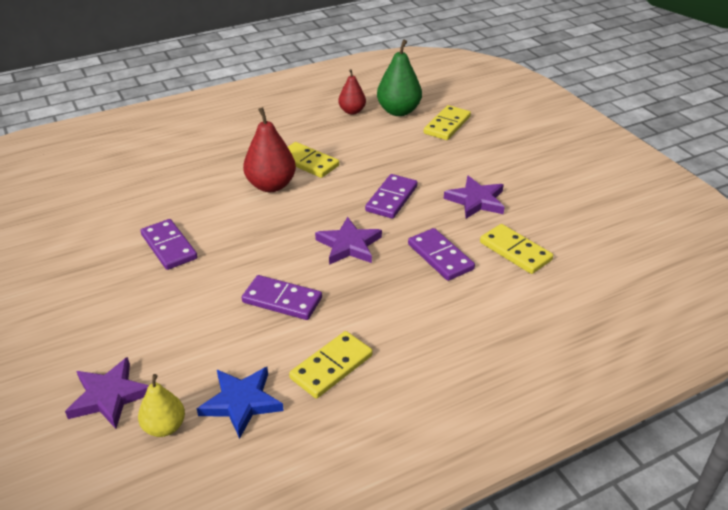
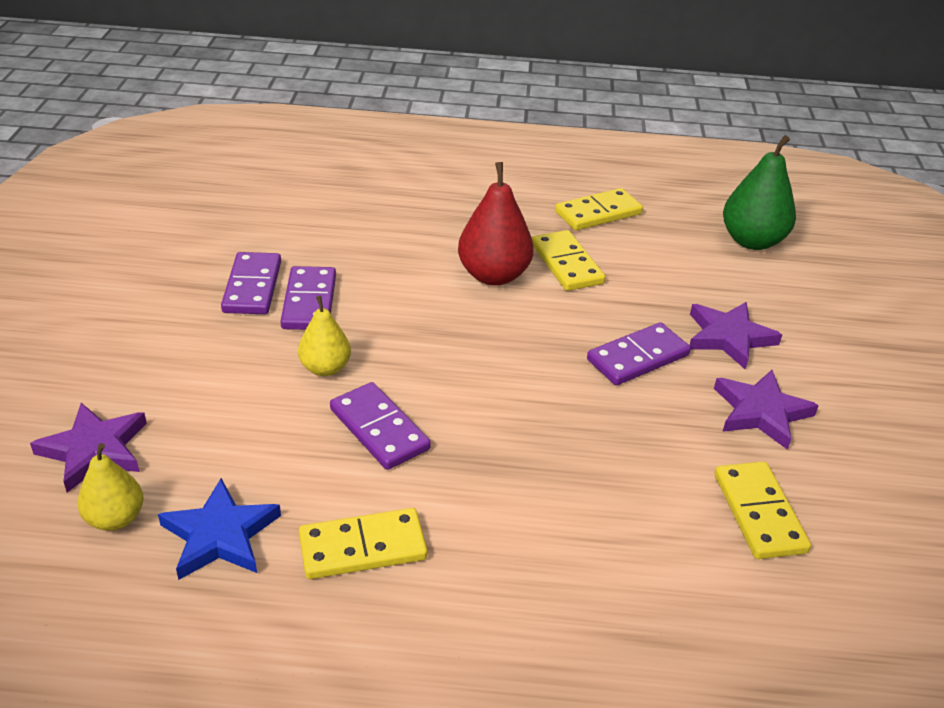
camera: 30 degrees right, 0 degrees up
(217, 281) = (325, 368): none -> yellow pear
(349, 245) = (525, 396): purple star -> purple star (729, 337)
(352, 111) = (684, 218): red pear -> none
(440, 257) = (637, 469): purple domino -> purple domino (252, 287)
(447, 125) = (809, 286): yellow domino -> yellow domino (598, 213)

